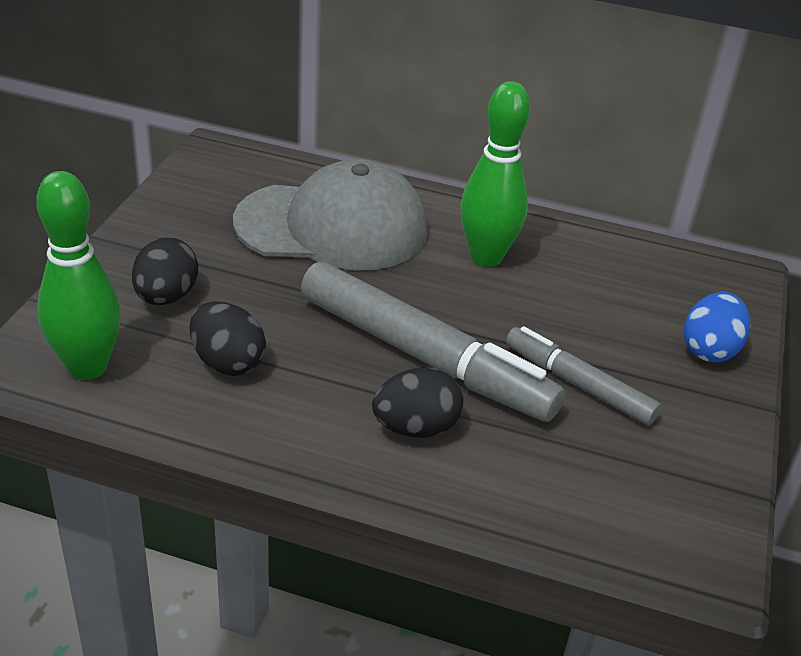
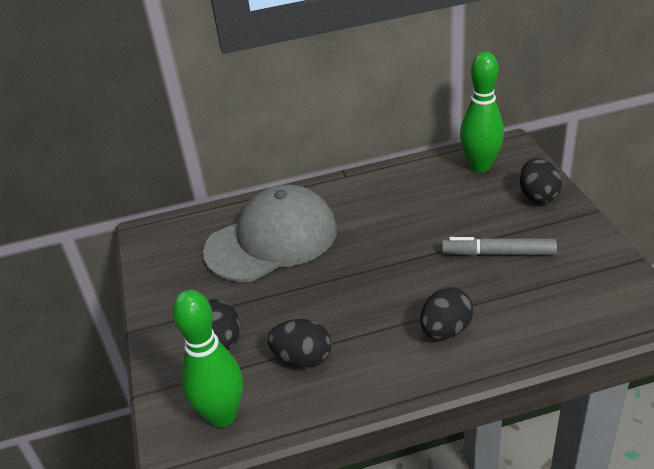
camera: 25 degrees left, 0 degrees up
(424, 357) = (406, 287): grey marker -> none
(486, 257) = (376, 209): green bowling pin -> green bowling pin (480, 166)
(709, 350) = (538, 196): blue egg -> black egg

